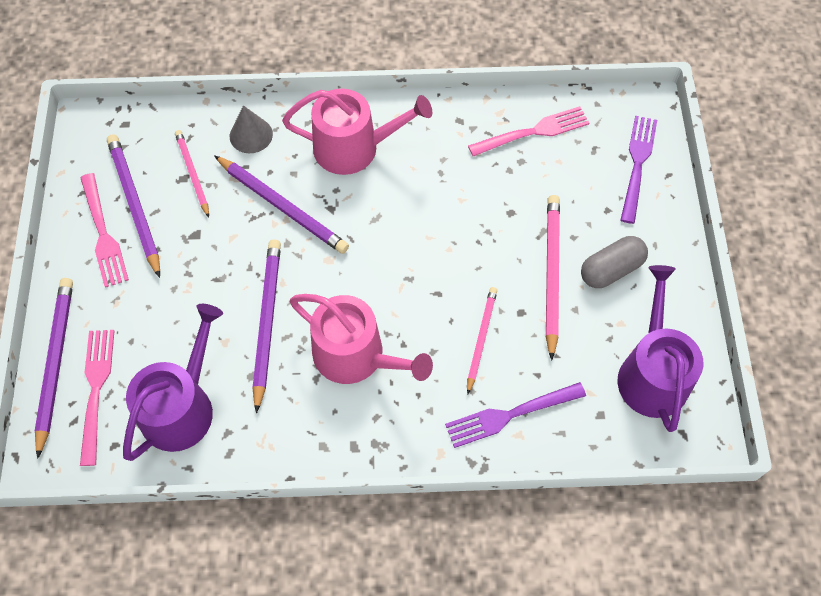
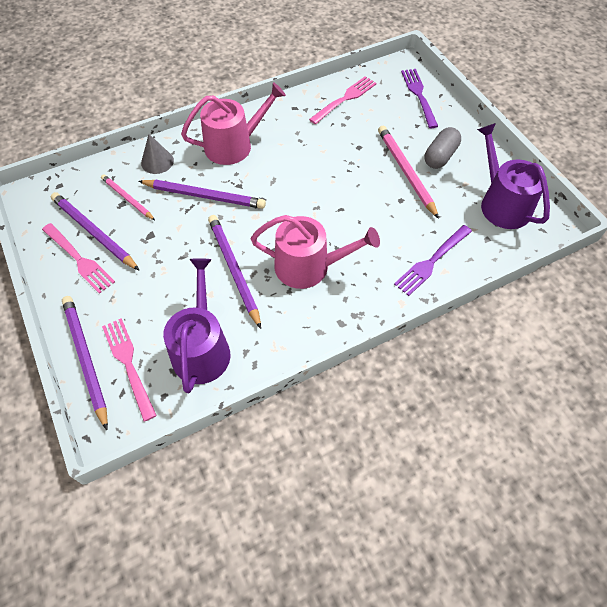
camera: 25 degrees left, 5 degrees down
(481, 339) = (385, 225): pink pencil -> none

